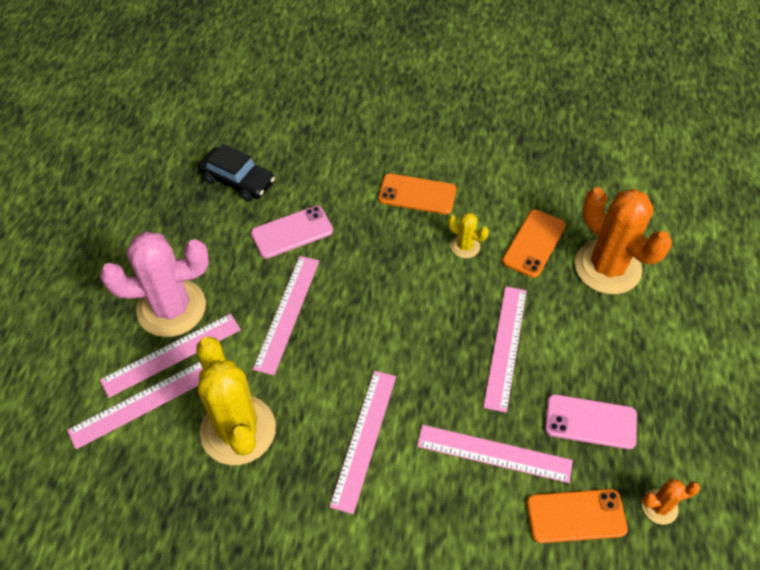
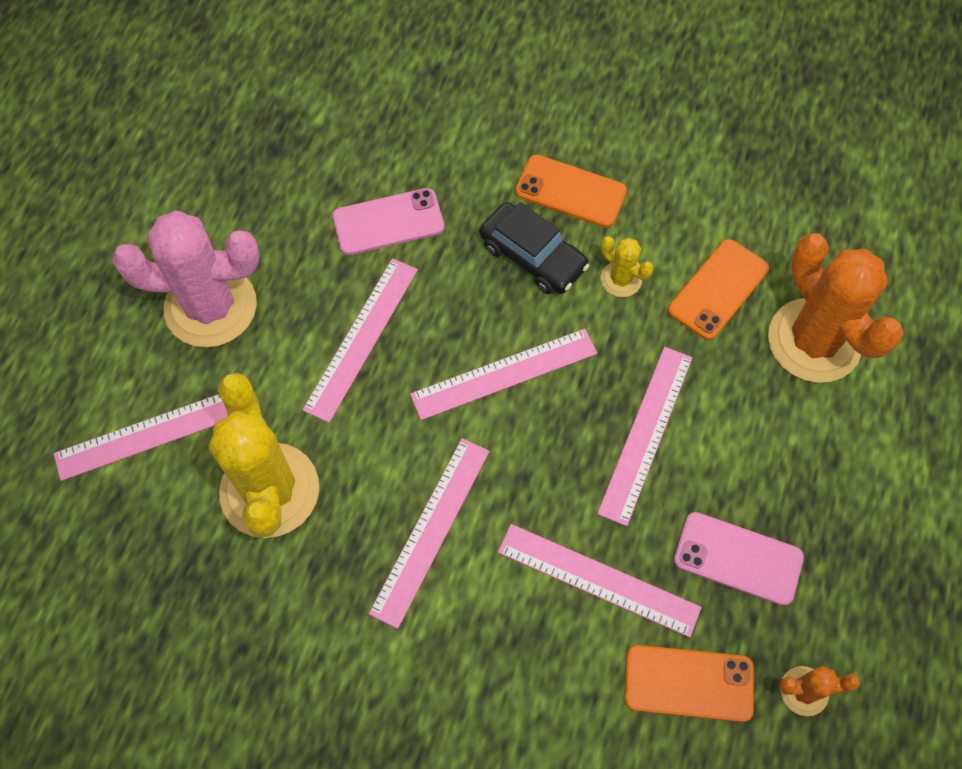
camera: 10 degrees right, 10 degrees up
(171, 354) = (201, 372): pink ruler -> pink ruler (504, 374)
(238, 180) = (328, 134): black car -> black car (532, 256)

